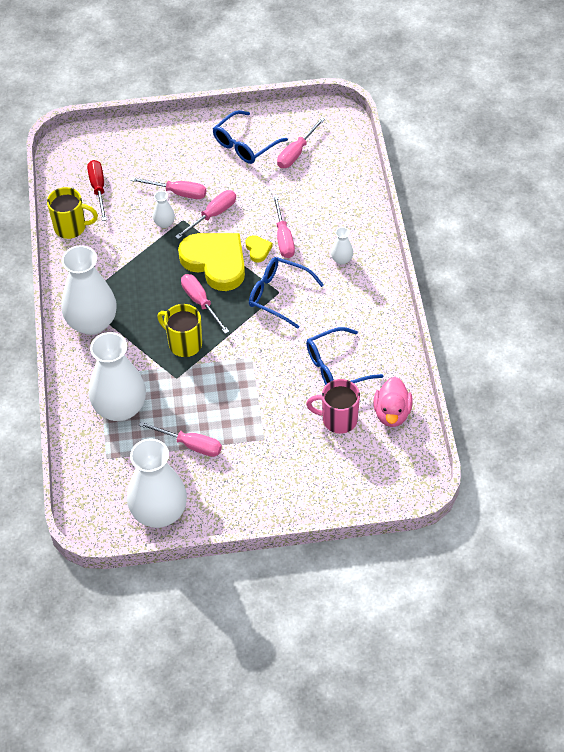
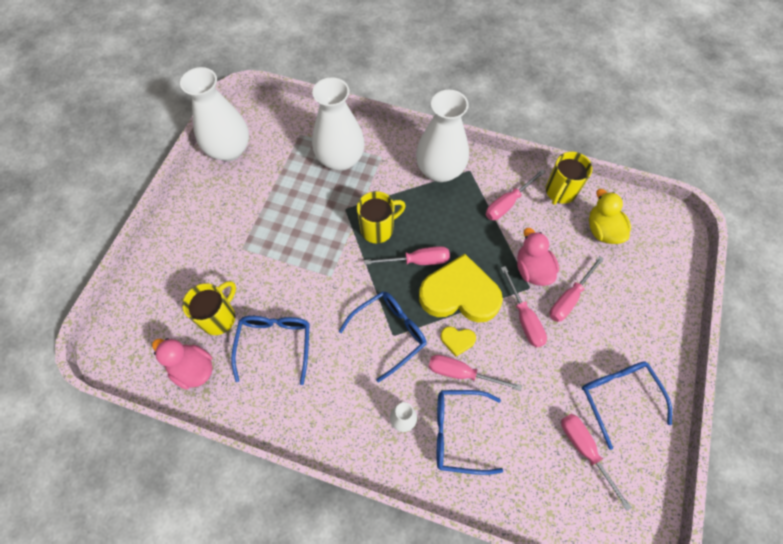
camera: 115 degrees right, 10 degrees up
(98, 189) = (602, 230): red screwdriver -> yellow duck
(164, 223) = (532, 269): white vase -> pink duck
(190, 445) = (273, 193): pink screwdriver -> pink screwdriver (507, 203)
(215, 262) = (459, 294): yellow heart -> yellow heart turned 150 degrees counterclockwise
(329, 224) = (458, 432): none -> blue glasses
(338, 419) = (219, 317): pink mug -> yellow mug

